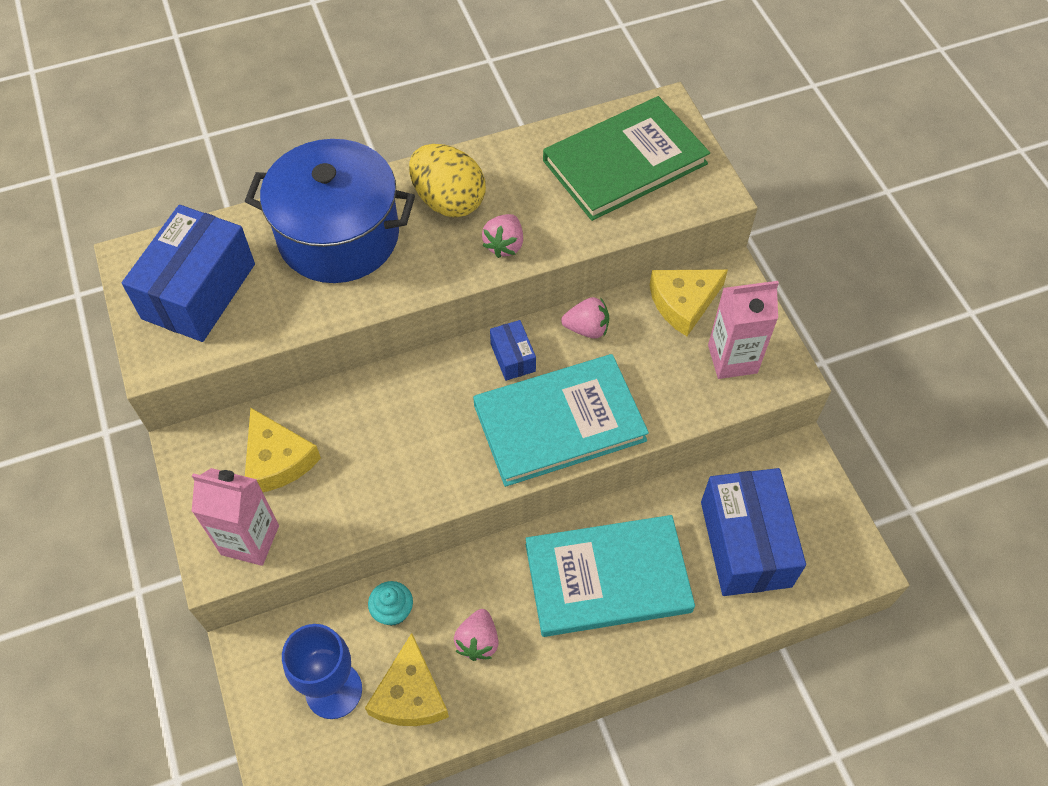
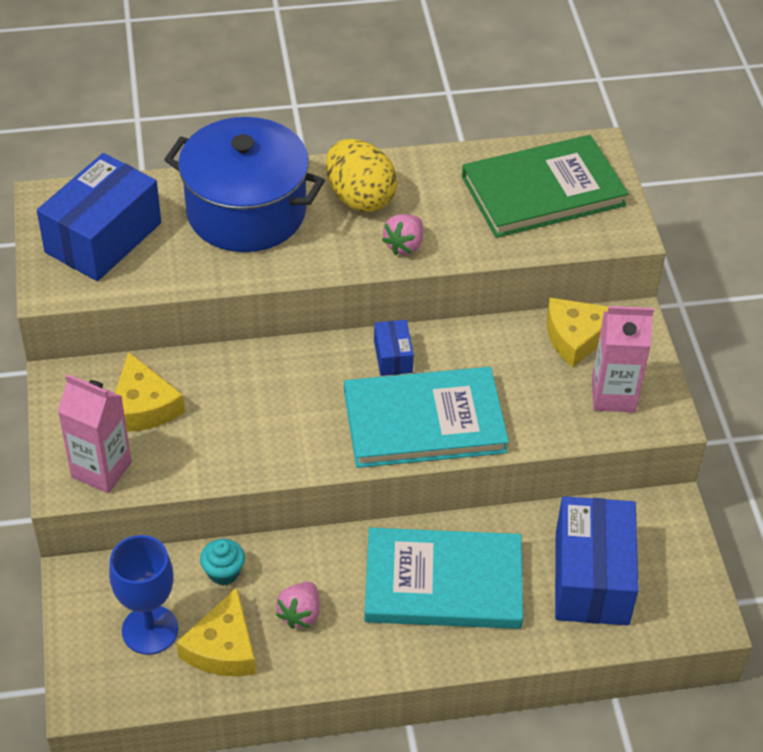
camera: 10 degrees right, 10 degrees down
(587, 328) = (473, 343): pink strawberry -> none

